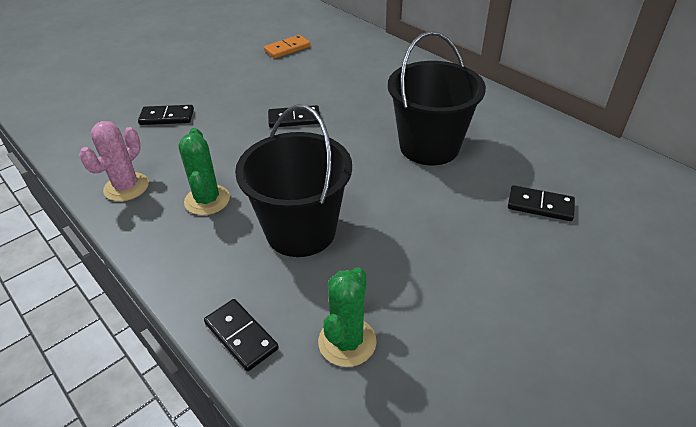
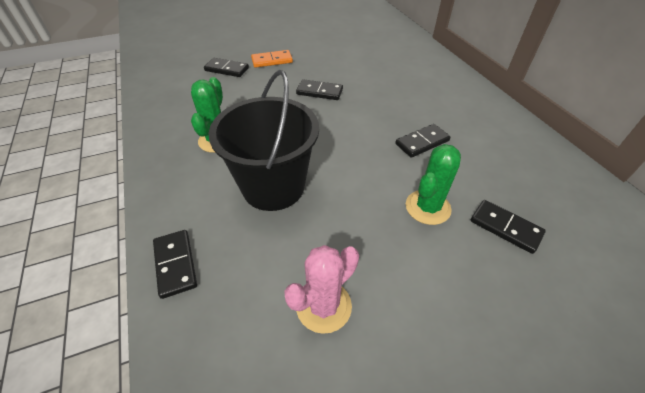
camera: 20 degrees right, 5 degrees up
(126, 187) = (168, 115): pink cactus -> pink cactus (323, 306)
(287, 48) = (344, 36): orange domino -> orange domino (272, 60)
(347, 342) = (256, 302): green cactus -> green cactus (427, 207)
(429, 147) = (422, 142): black bucket -> black domino

